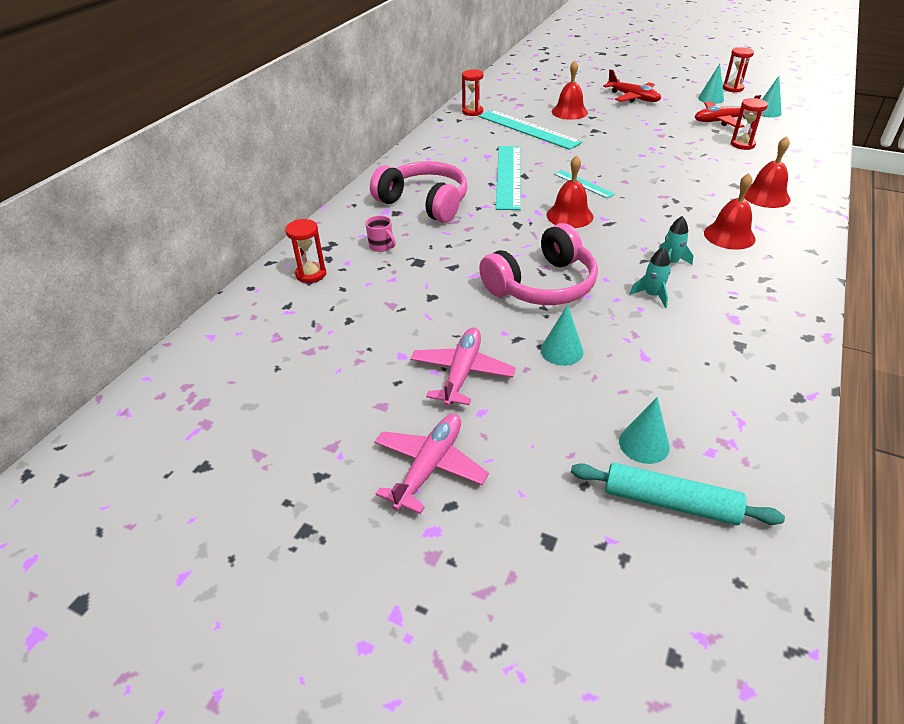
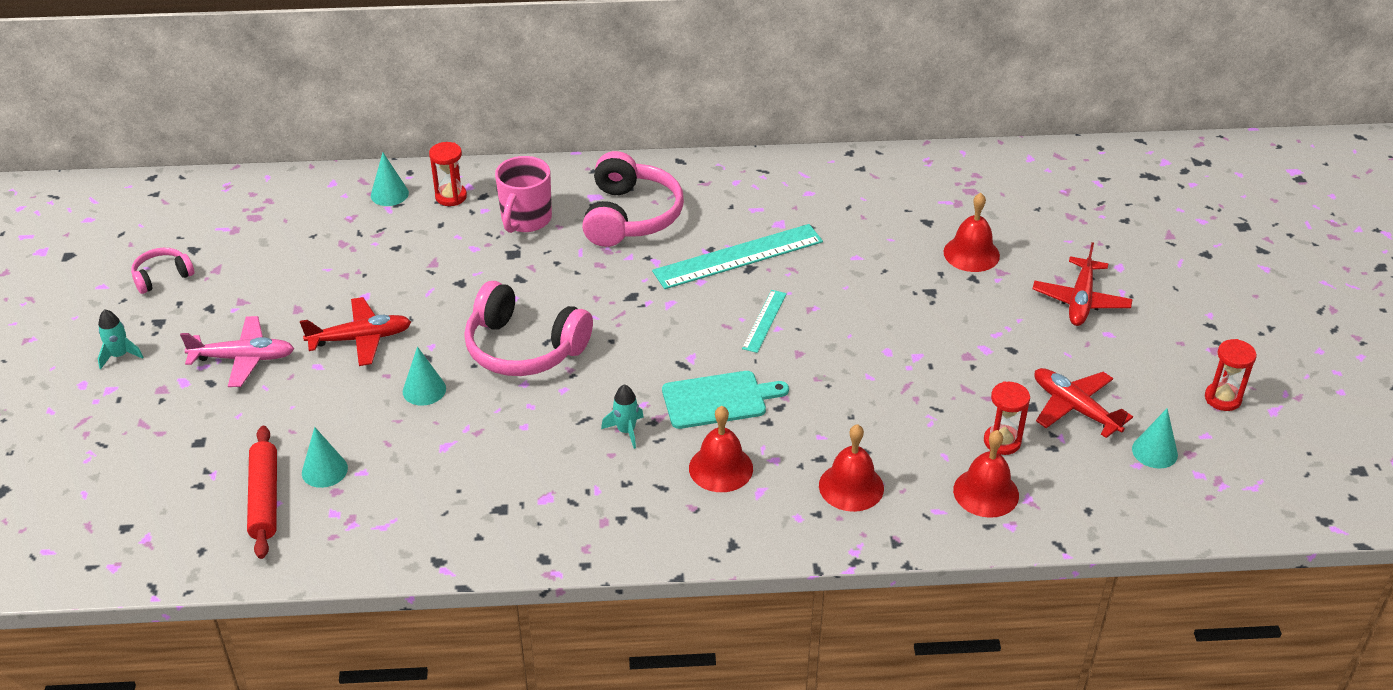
camera: 60 degrees right, 0 degrees up
(224, 507) = (162, 276): none -> pink headphones
(381, 246) = (525, 220): pink mug -> pink mug, size x1.90
(462, 372) = (361, 339): pink plane -> red plane
(472, 112) = (895, 171): red hourglass -> none
(528, 129) = (883, 233): turquoise ruler -> none
(569, 215) = (678, 330): red bell -> red bell (986, 492)
(652, 295) = (553, 429): turquoise rocket -> turquoise rocket (120, 355)
(655, 219) = (718, 399): none -> turquoise cutting board
(670, 502) = (264, 499): turquoise rolling pin -> red rolling pin
(711, 99) = (1153, 381): turquoise cone -> turquoise cone (389, 194)

